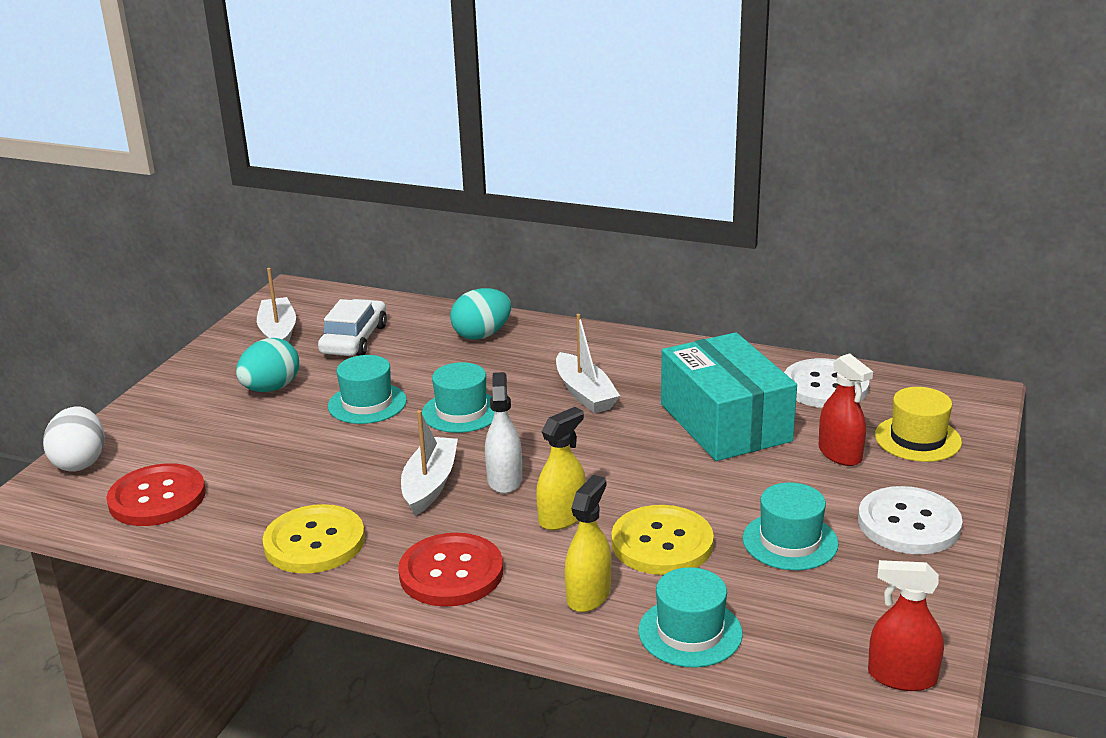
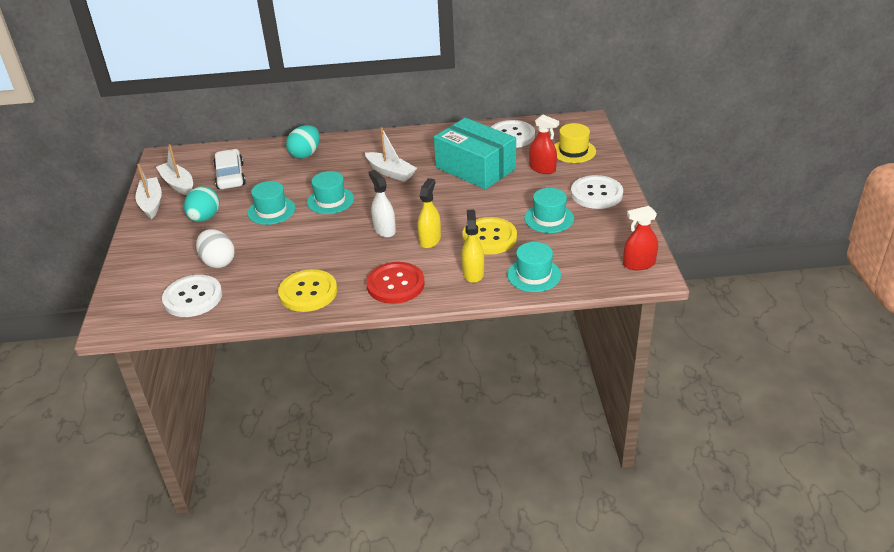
camera: 25 degrees left, 10 degrees up
(80, 462) = (123, 293): white egg -> white egg (218, 262)
(157, 498) = (193, 297): red button -> white button
(430, 484) = (346, 244): white boat -> white boat (151, 203)

